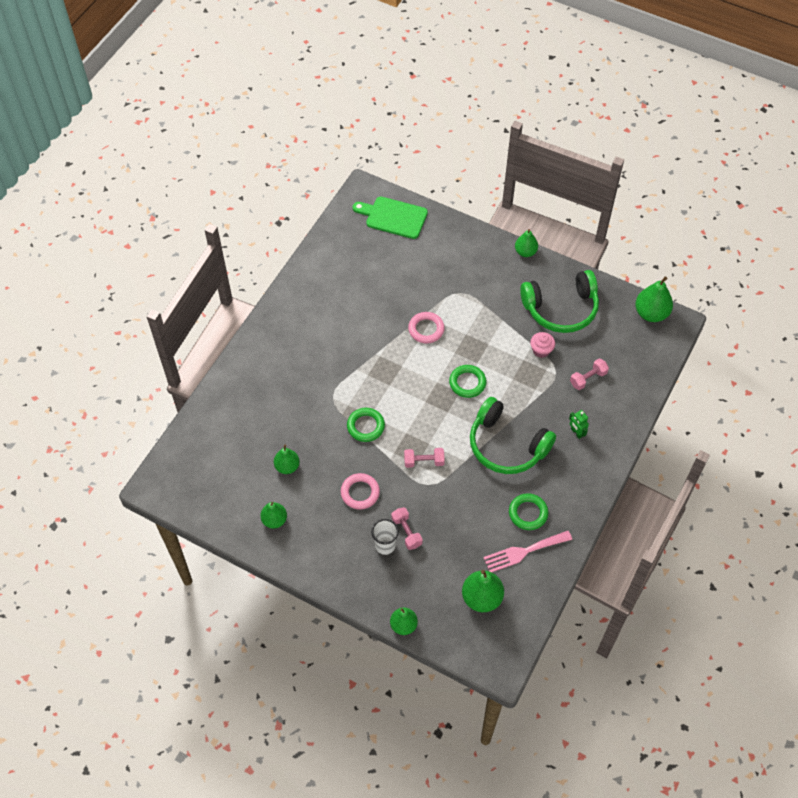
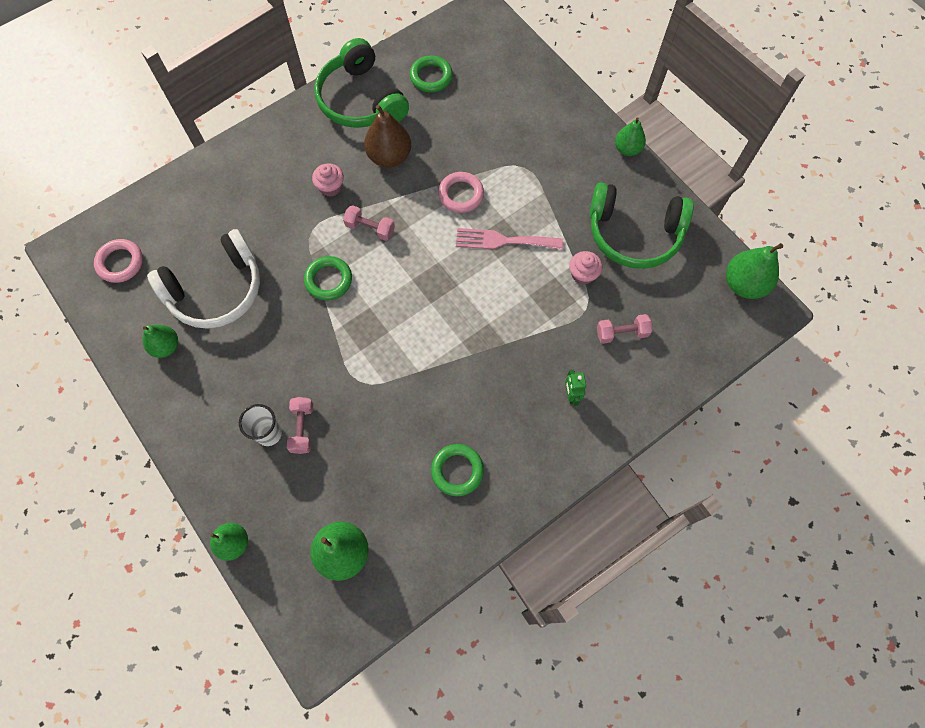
camera: 25 degrees right, 10 degrees up
(287, 466) = (216, 290): green pear -> white headphones
(328, 361) = (330, 187): none -> pink cupcake
(359, 323) = (389, 156): none -> brown pear
(360, 493) = (277, 356): pink ring -> pink ring (120, 263)
(393, 217) = (496, 52): green cutting board -> none
(424, 461) = (370, 351): pink dumbbell -> pink dumbbell (370, 228)
(467, 383) = (473, 277): green ring -> green ring (431, 77)
(507, 445) = (478, 373): green headphones -> green headphones (361, 100)
(523, 552) = (425, 518): pink fork -> pink fork (503, 241)

